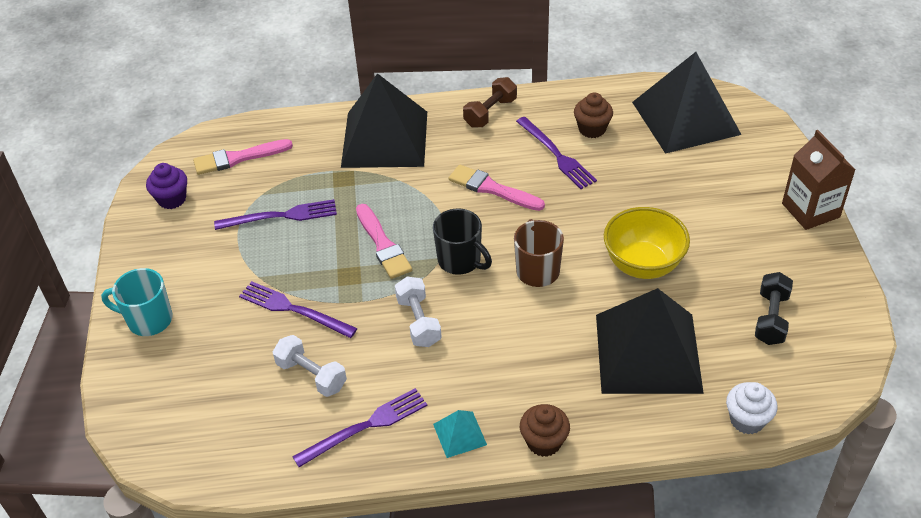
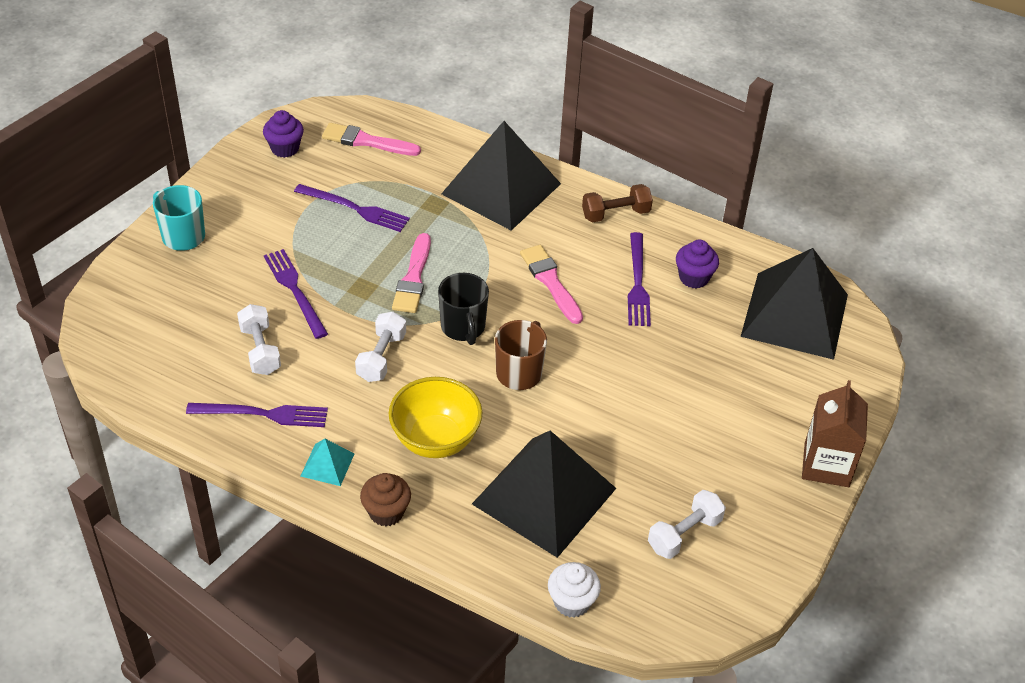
camera: 30 degrees right, 0 degrees up
(592, 129) = (694, 278): brown cupcake -> purple cupcake
(643, 265) = (616, 421): yellow bowl -> yellow bowl (435, 440)
(771, 318) = (684, 534): black dumbbell -> white dumbbell

